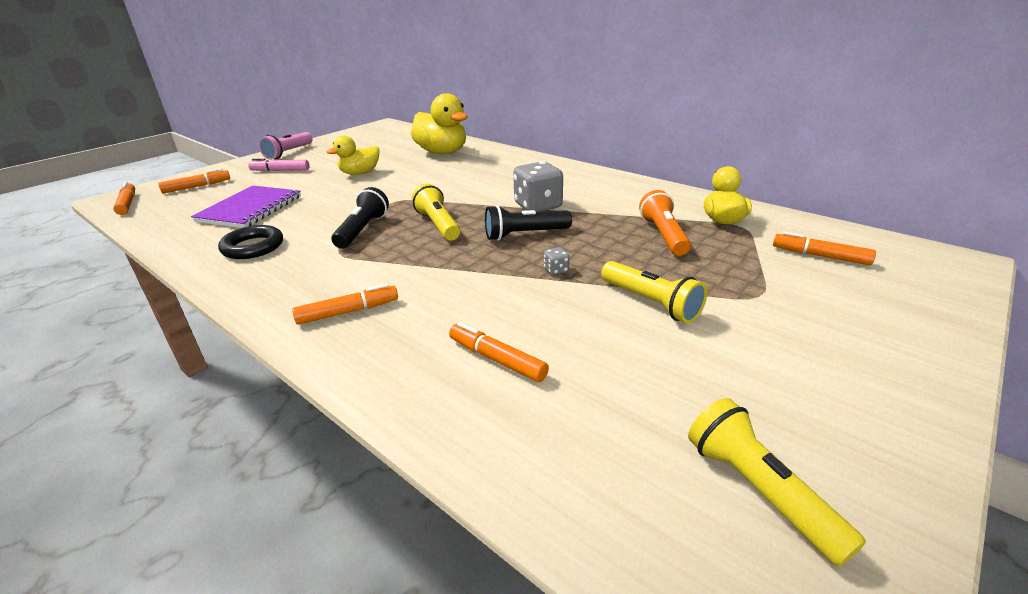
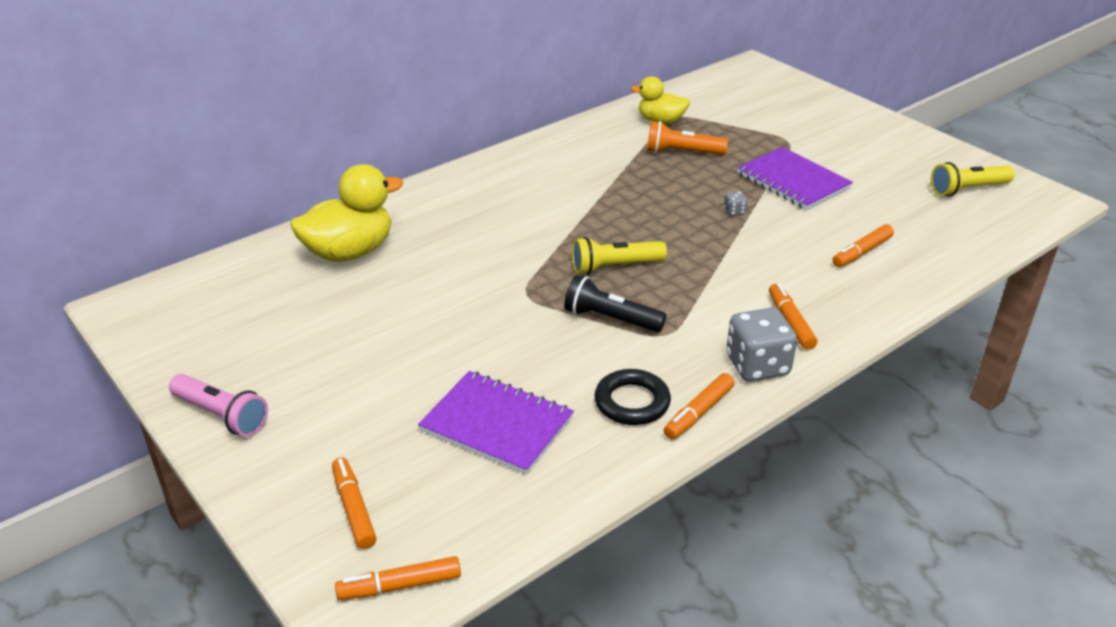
camera: 80 degrees left, 5 degrees up
(280, 170) = (326, 414): pink marker -> none
(360, 173) = (398, 327): yellow duck -> none
(524, 234) = (658, 218): black flashlight -> none
(538, 206) = (589, 202): grey dice -> grey dice (757, 366)
(651, 303) = (793, 181): yellow flashlight -> purple notebook
(820, 256) = (735, 103): orange marker -> orange marker (698, 412)

